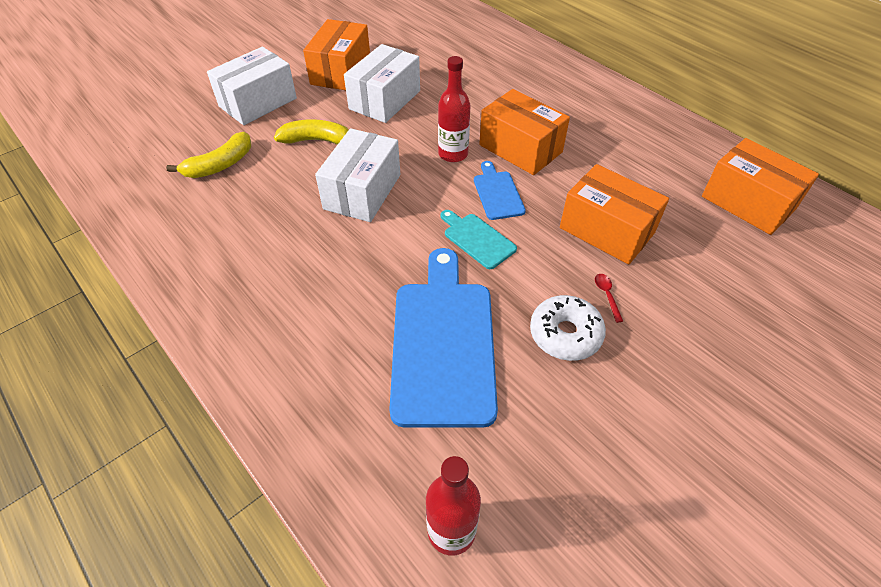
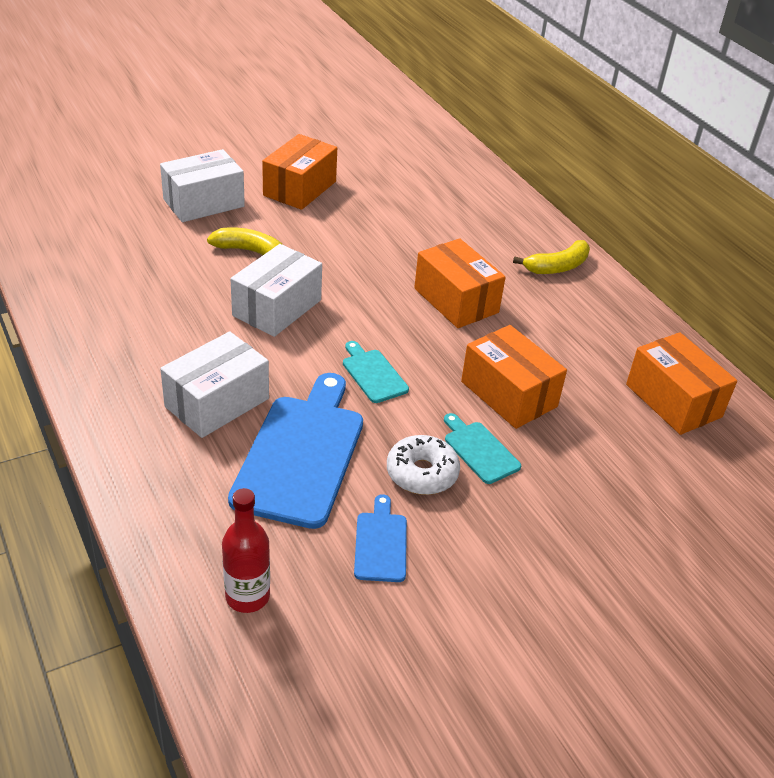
camera: 10 degrees right, 10 degrees down
(220, 165) = (147, 255): yellow banana -> yellow banana (557, 267)
(385, 100) = (334, 225): white box -> white box (217, 402)
(453, 154) = (383, 292): red bottle -> none
(497, 193) = (412, 337): blue cutting board -> blue cutting board (381, 543)
(607, 295) = (479, 450): red spoon -> turquoise cutting board

